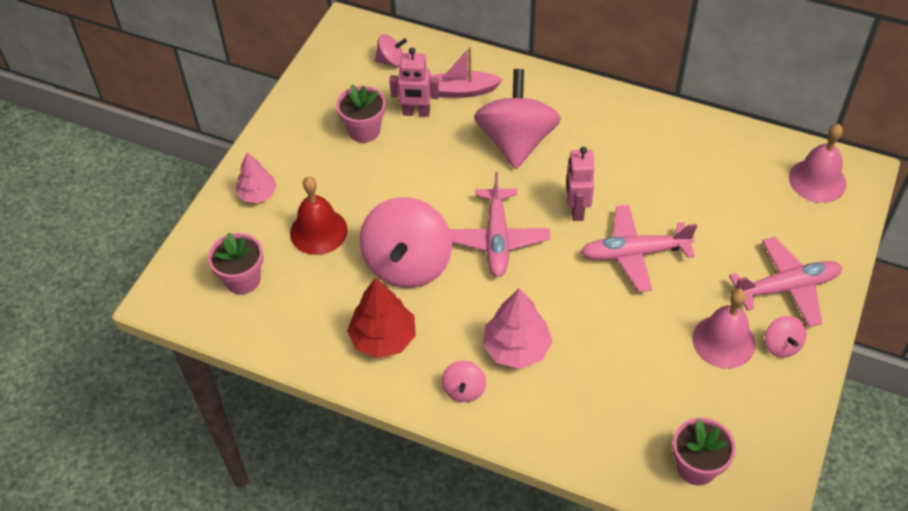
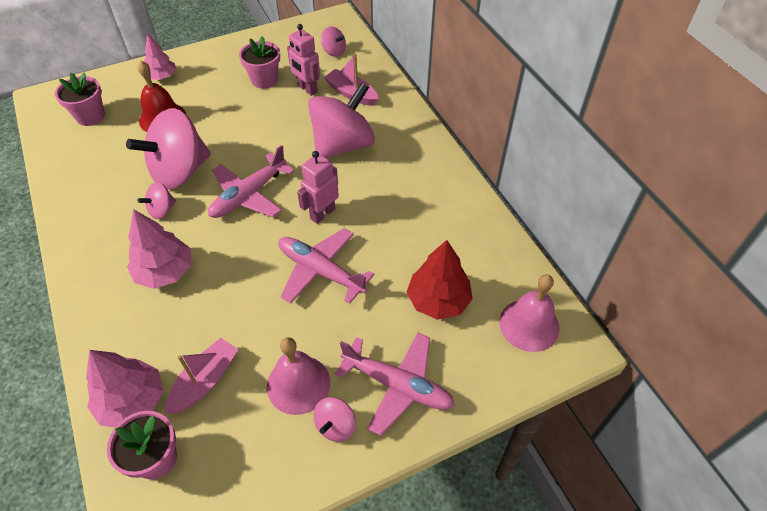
camera: 40 degrees right, 0 degrees up
(383, 338) = (106, 204): red tree -> red tree (438, 300)
(464, 390) = (102, 271): pink spinning top -> pink spinning top (162, 210)
(627, 450) = (132, 401): none -> pink tree
(658, 393) = (205, 381): none -> pink boat

